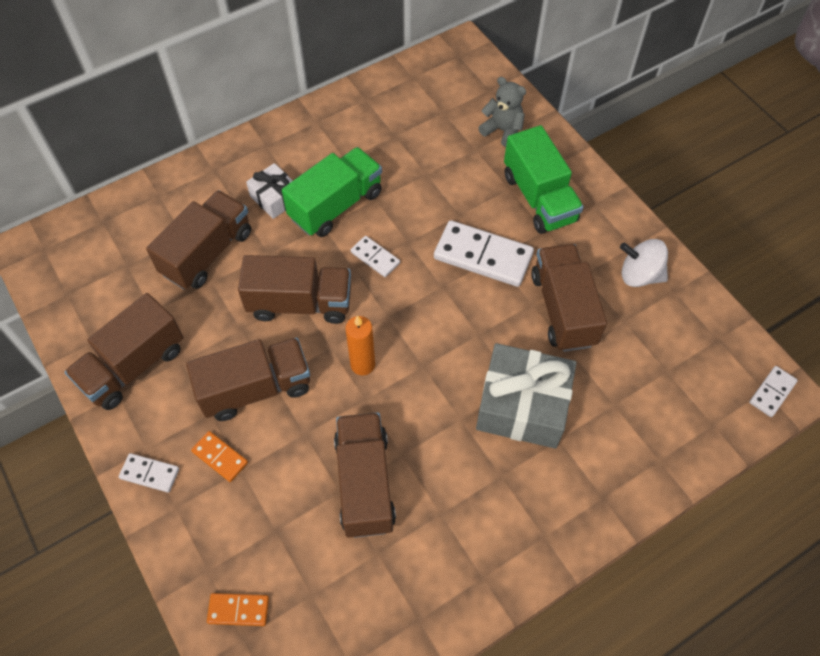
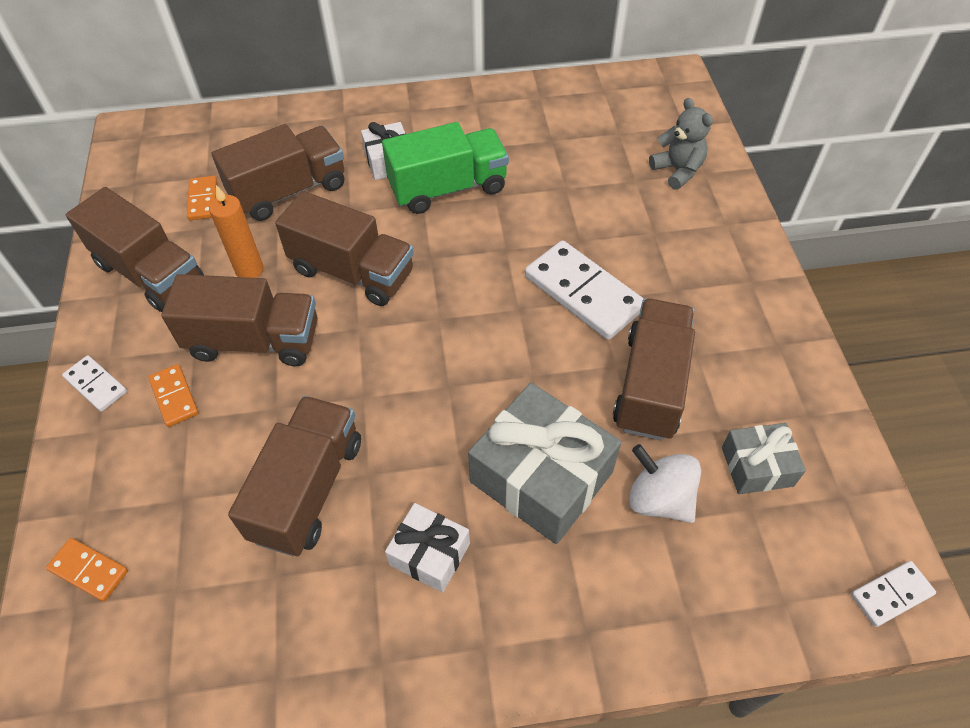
camera: 25 degrees right, 5 degrees down
(133, 366) = (150, 273): brown truck -> brown truck turned 120 degrees counterclockwise
(138, 287) = (203, 200): none -> orange domino
(362, 364) = (381, 359): orange candle -> orange candle (249, 270)
(375, 258) = (459, 253): white domino -> none
(475, 491) = (429, 554): none -> white gift
(539, 198) = (684, 253): green truck -> none
(639, 275) = (770, 380): white spinning top -> white spinning top (659, 499)
(657, 340) = (757, 466): none -> grey gift

